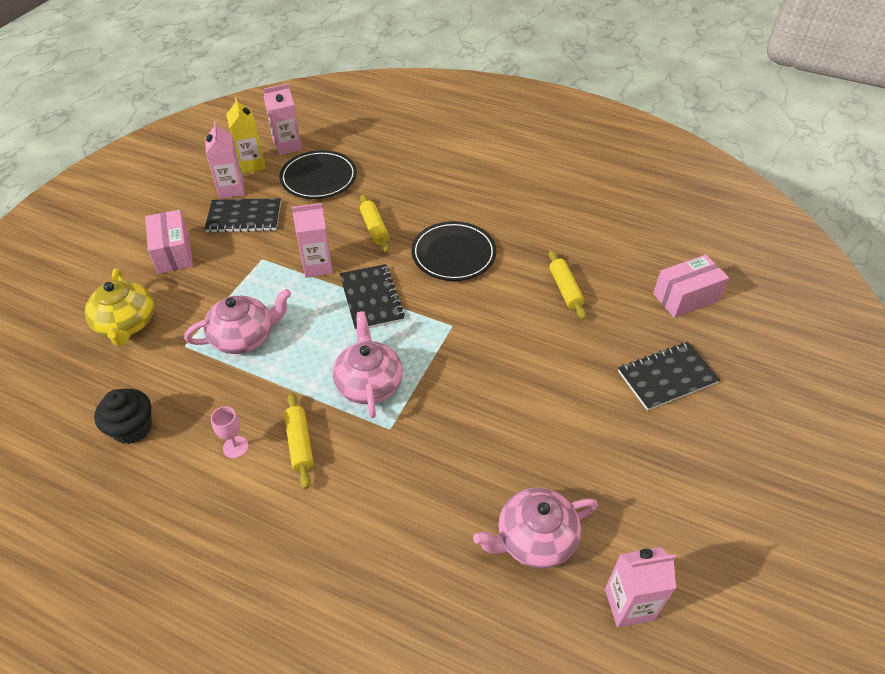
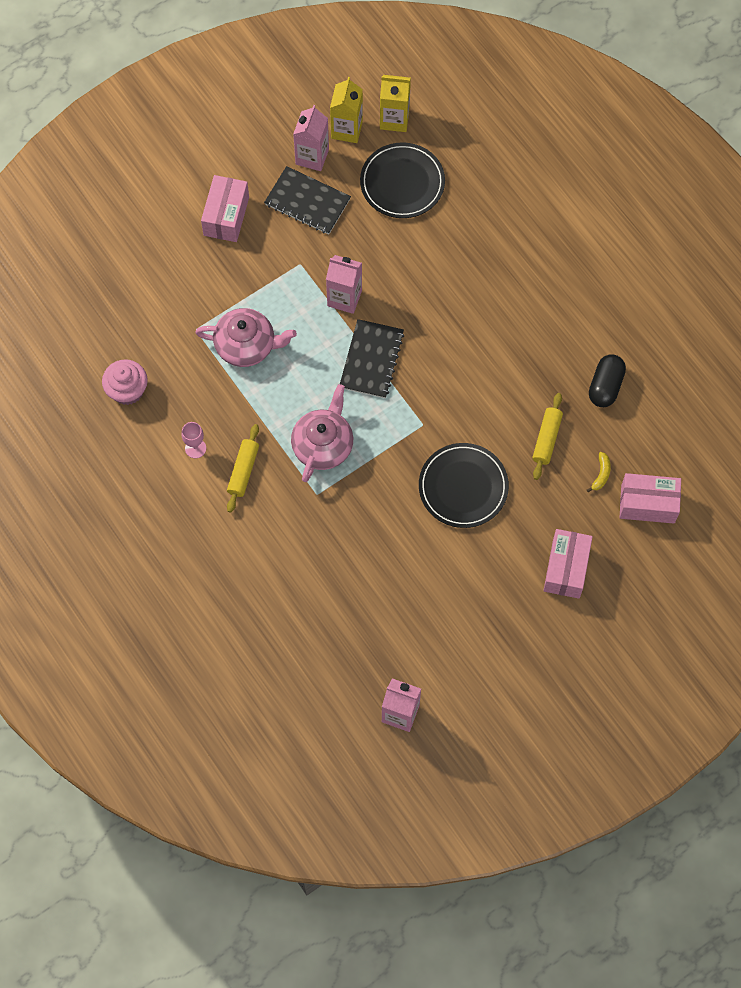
camera: 30 degrees right, 20 degrees up
(126, 324) = (158, 281): yellow teapot -> none
(132, 428) = (127, 390): black cupcake -> pink cupcake
(287, 146) = (394, 119): pink carton -> yellow carton
(374, 228) = (419, 278): yellow rolling pin -> none
(453, 254) = (473, 347): black plate -> black plate (463, 487)
(534, 539) = (367, 636): pink teapot -> none
(579, 235) = (605, 386): none -> black capsule
(630, 294) = (601, 474): none -> yellow banana
(667, 377) = (566, 569): black notebook -> pink box

